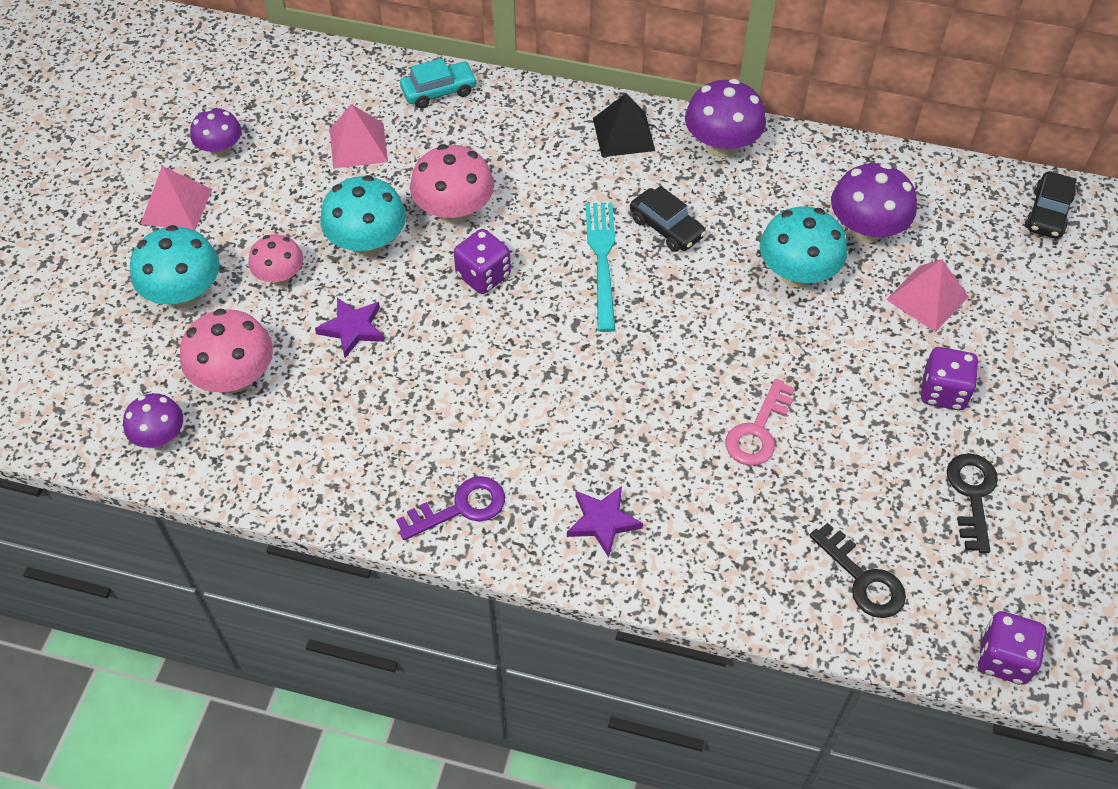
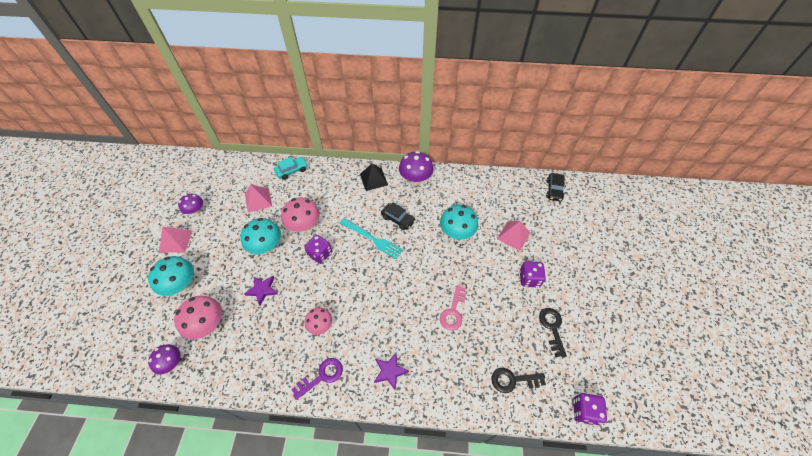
camera: 10 degrees left, 0 degrees up
(280, 276) = (226, 268): pink mushroom -> pink mushroom (320, 325)
(602, 260) = (372, 239): turquoise fork -> turquoise fork turned 135 degrees clockwise
(862, 578) = (513, 380): black key -> black key turned 135 degrees clockwise
(866, 230) = (482, 208): purple mushroom -> none

